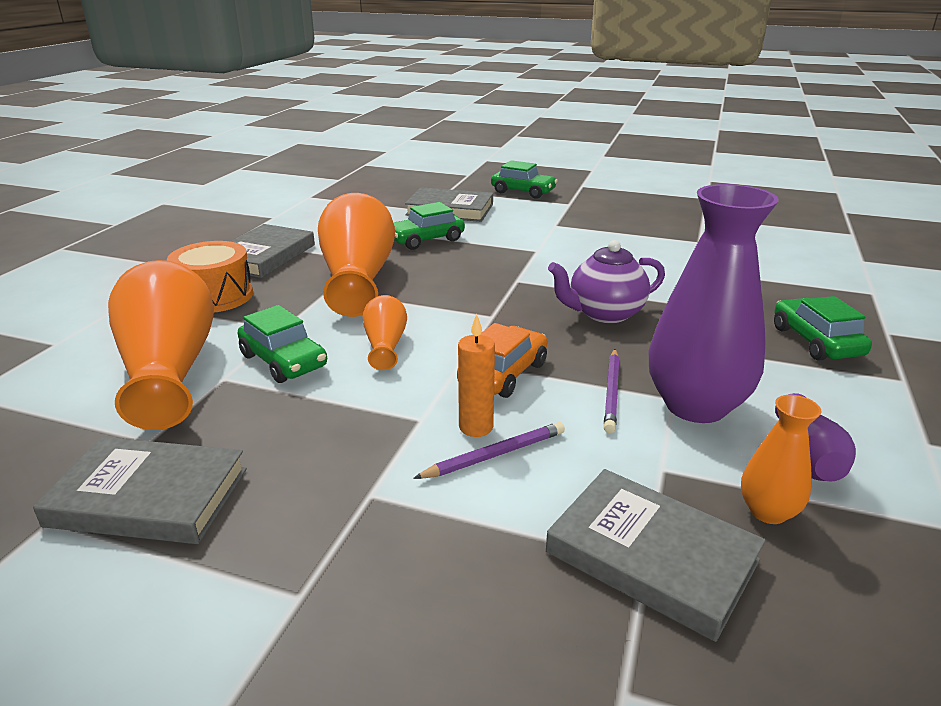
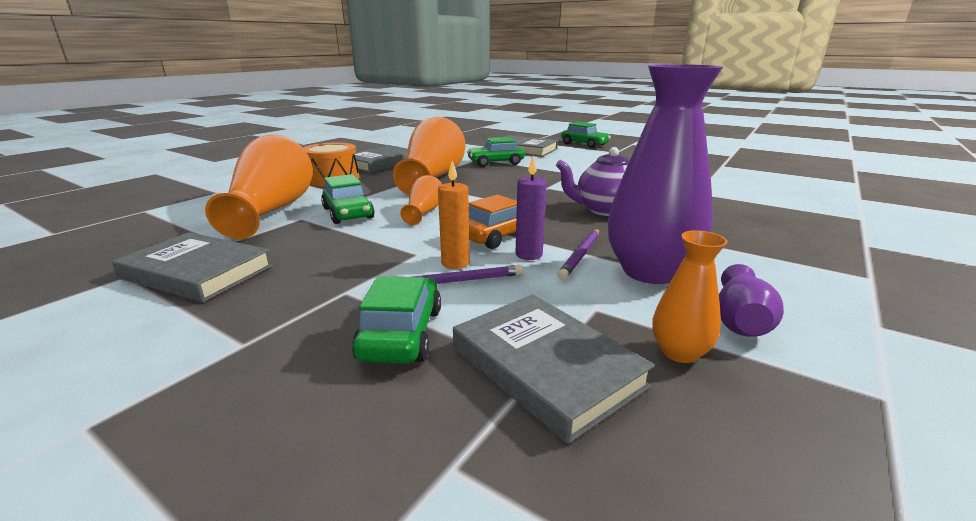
camera: 15 degrees right, 5 degrees down
(553, 400) = (529, 255): none -> purple candle
(816, 341) = (788, 243): green car -> green car (401, 333)

